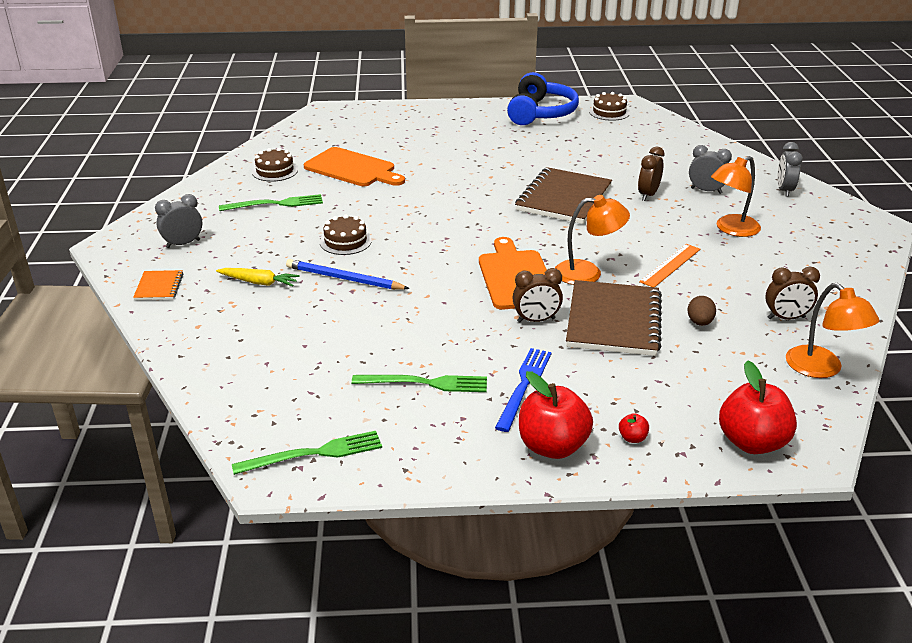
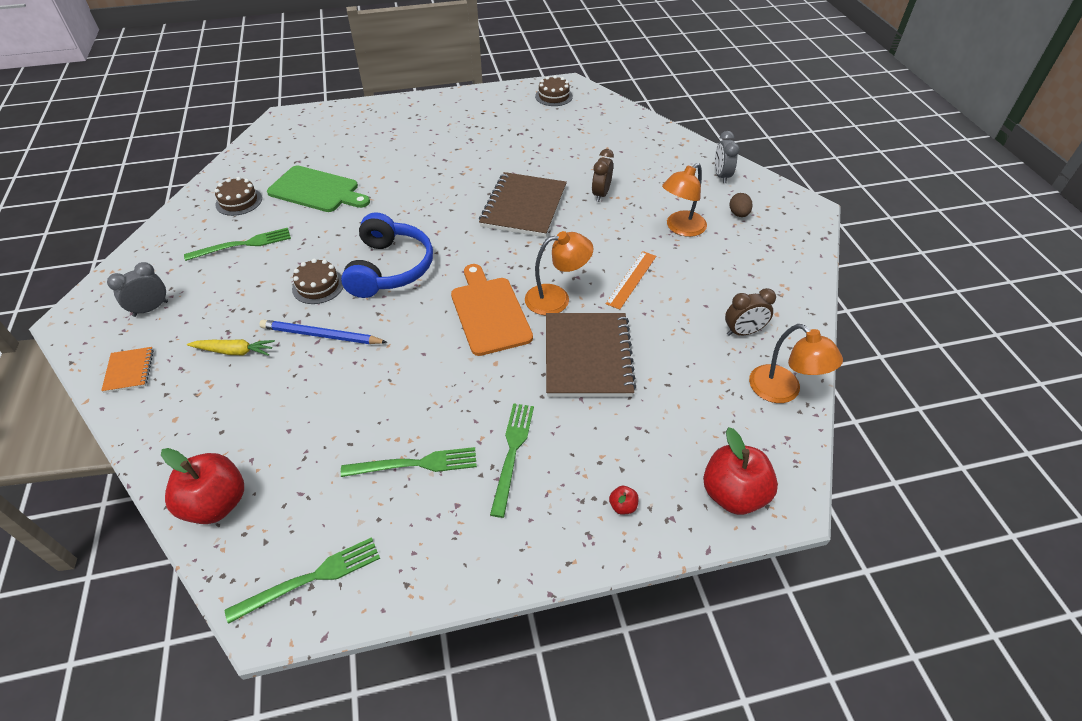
camera: 10 degrees left, 15 degrees up
(352, 169) = (317, 190): orange cutting board -> green cutting board
(524, 386) = (512, 453): blue fork -> green fork
(536, 320) = (514, 365): brown clock -> none
(541, 113) = (491, 103): blue headphones -> blue headphones (390, 268)
(552, 446) = (548, 529): red apple -> red apple (216, 504)
(699, 322) = (667, 348): brown egg -> brown egg (738, 214)
(706, 191) = (652, 183): grey clock -> none

